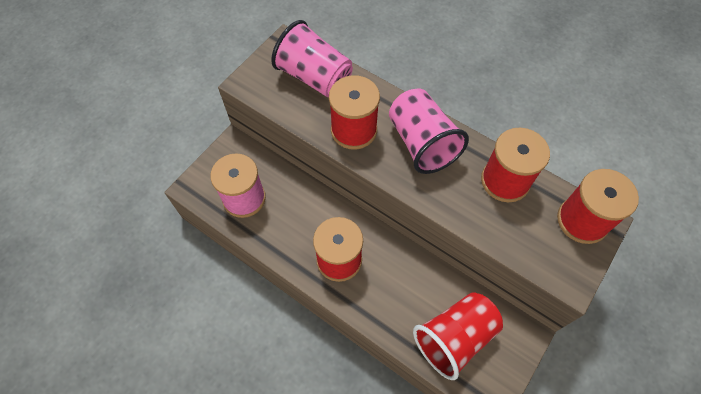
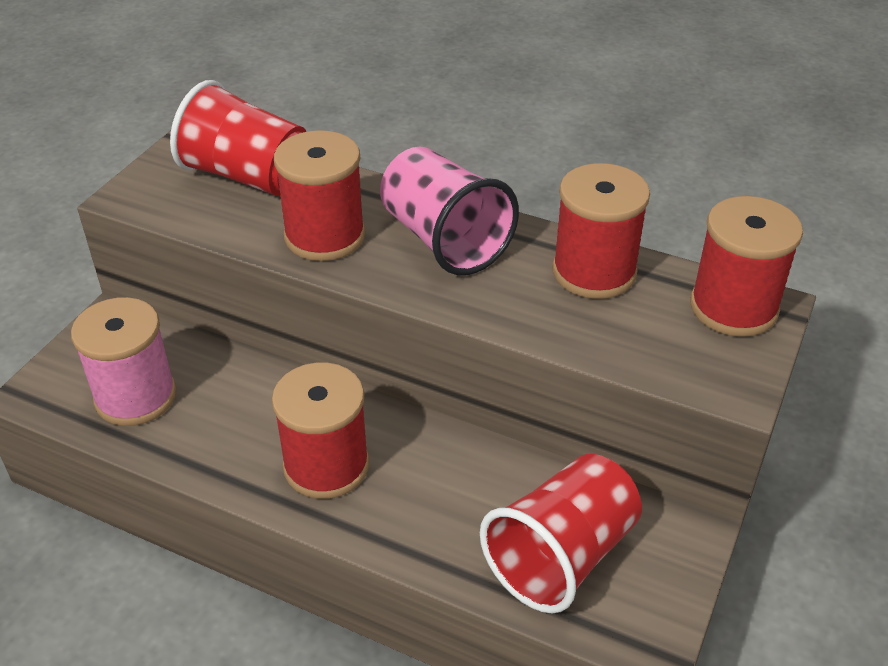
camera: 10 degrees left, 20 degrees down
(314, 77) = (247, 177): pink cup -> red cup

